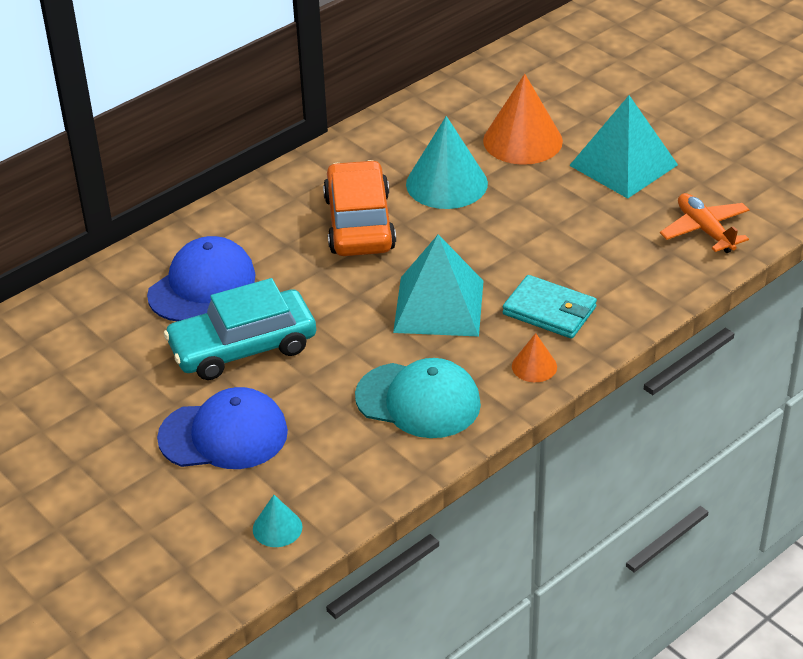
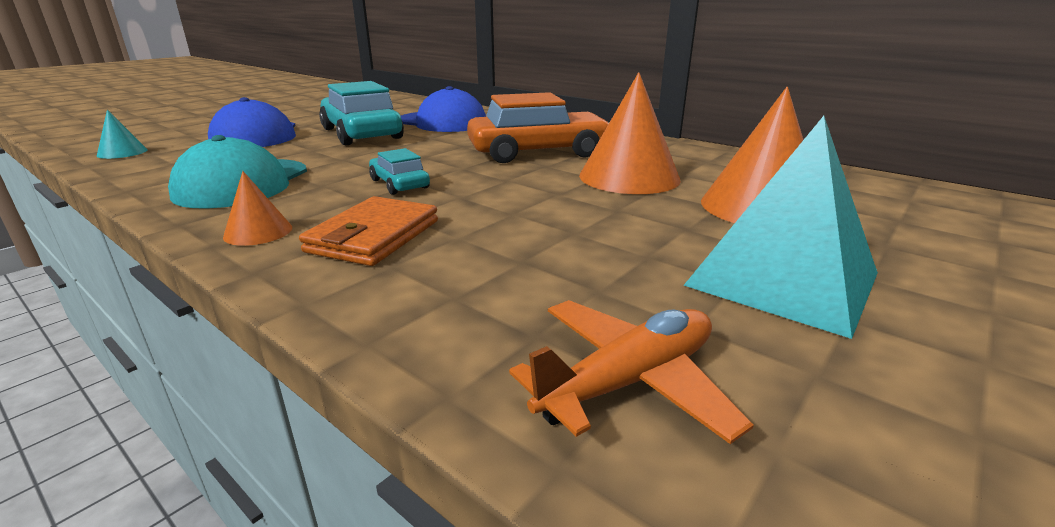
camera: 80 degrees right, 15 degrees down
(439, 306) = (399, 184): turquoise pyramid -> turquoise car
(446, 183) = (629, 177): turquoise cone -> orange cone
(549, 311) = (374, 236): turquoise wallet -> orange wallet

